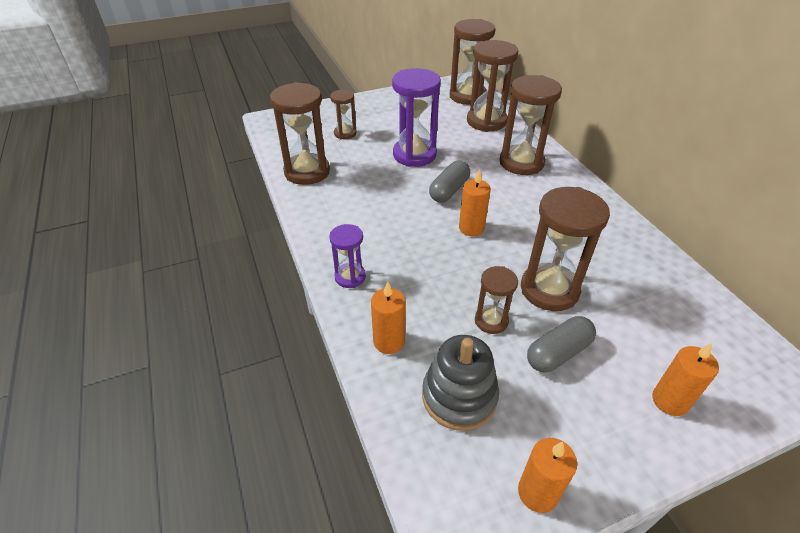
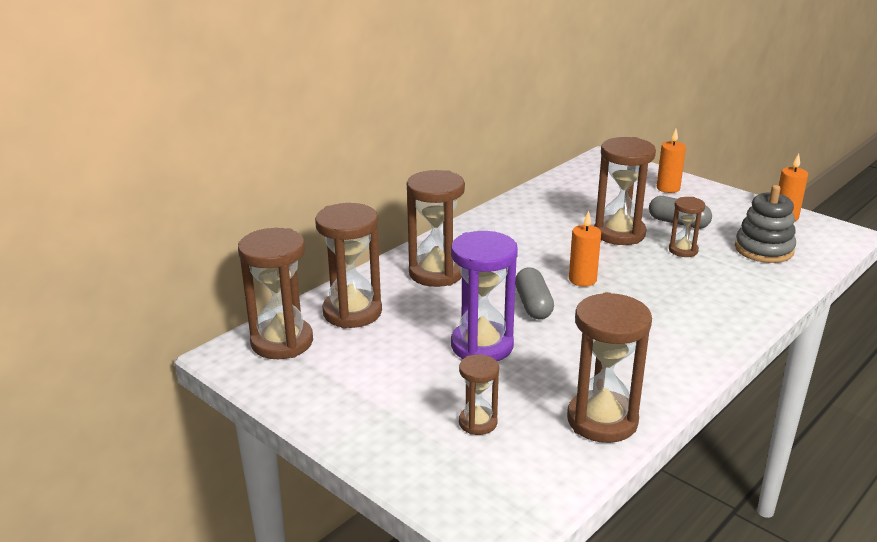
camera: 115 degrees left, 15 degrees down
(350, 277) = (725, 325): purple hourglass -> none
(389, 341) = (761, 286): orange candle -> none
(449, 190) = (533, 305): grey capsule -> grey capsule turned 75 degrees clockwise

